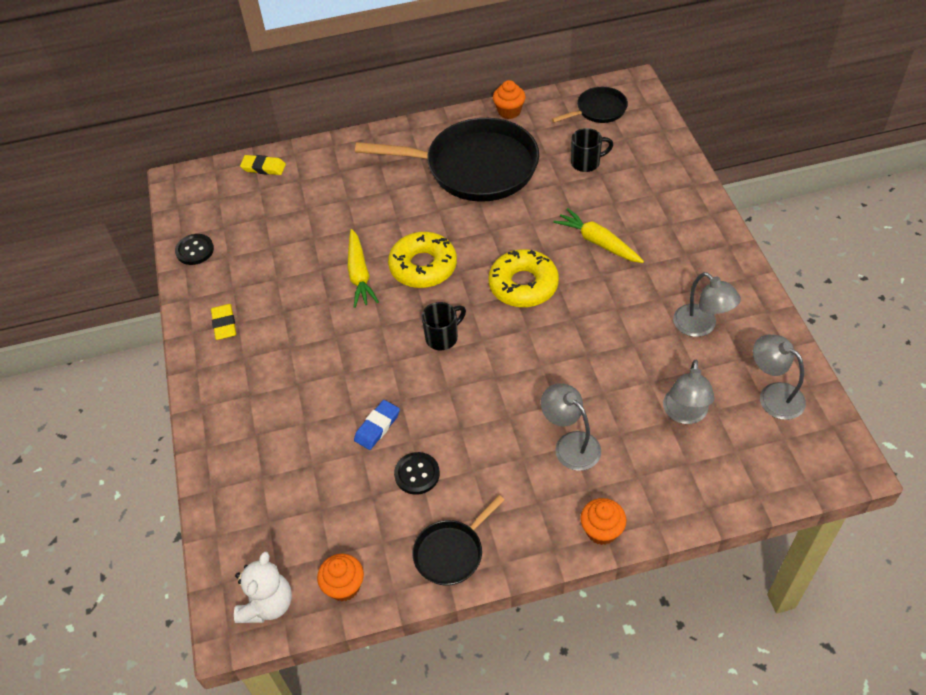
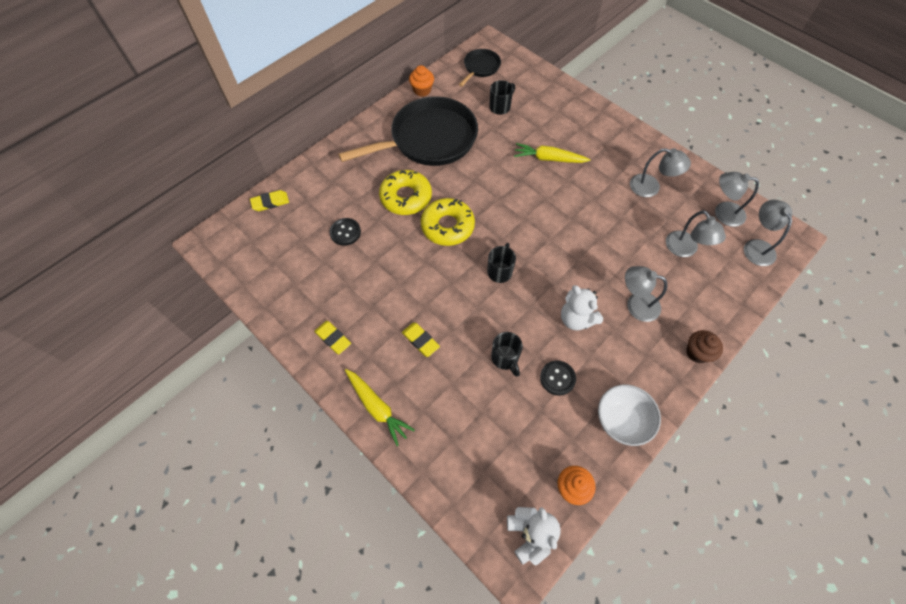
camera: 35 degrees left, 10 degrees up
(195, 250) = (264, 291): black button -> black button (345, 232)
(305, 367) = (420, 340): none -> yellow eraser
(359, 274) = (407, 252): yellow carrot -> yellow carrot (377, 407)
(377, 427) = (505, 358): blue eraser -> black mug
(451, 552) = (621, 421): black pan -> white bowl
(488, 425) = (576, 319): none -> white teddy bear
(523, 285) = (524, 209): yellow donut -> yellow donut (406, 197)
(601, 531) = (697, 352): orange cupcake -> brown cupcake
(786, 453) = (756, 246): none -> grey lamp

